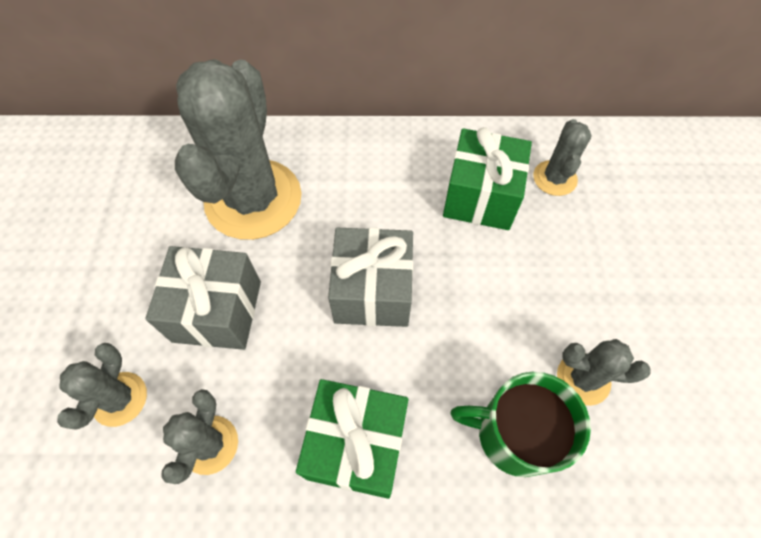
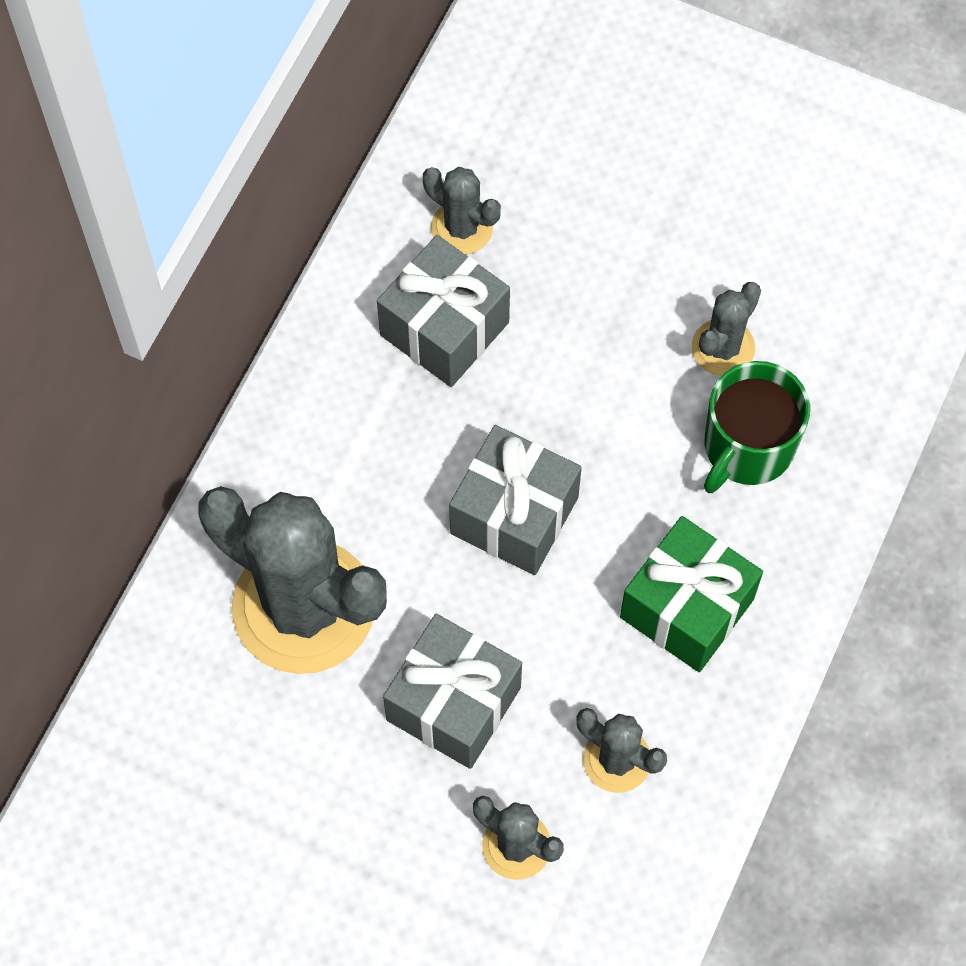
camera: 65 degrees left, 5 degrees up
(480, 197) = (444, 328): green gift -> grey gift

